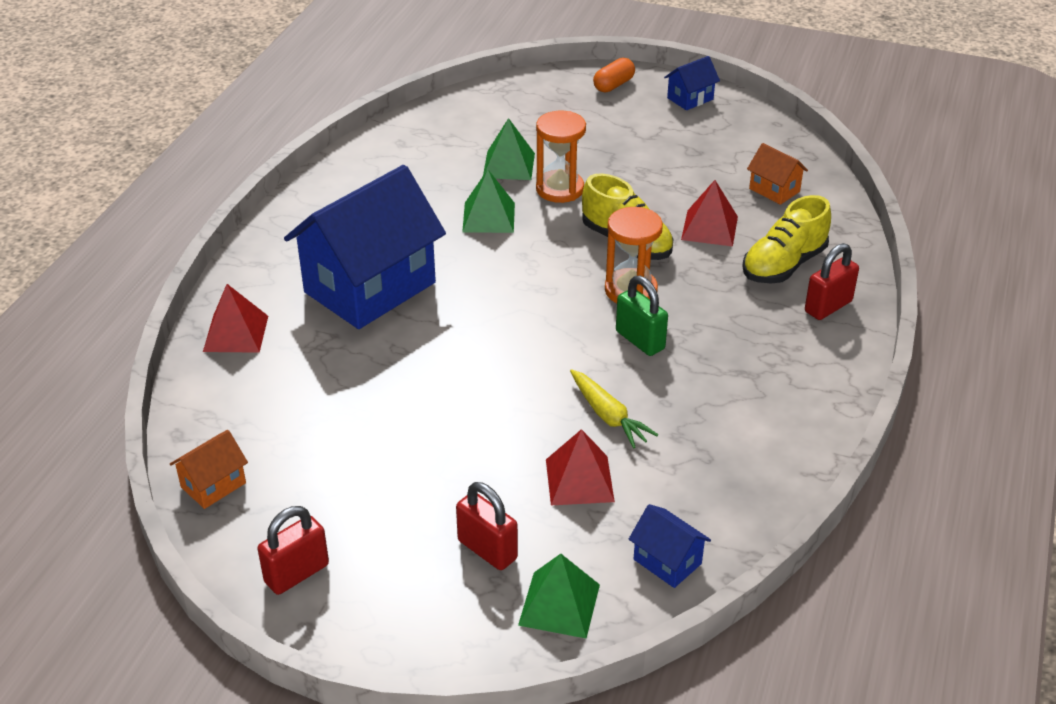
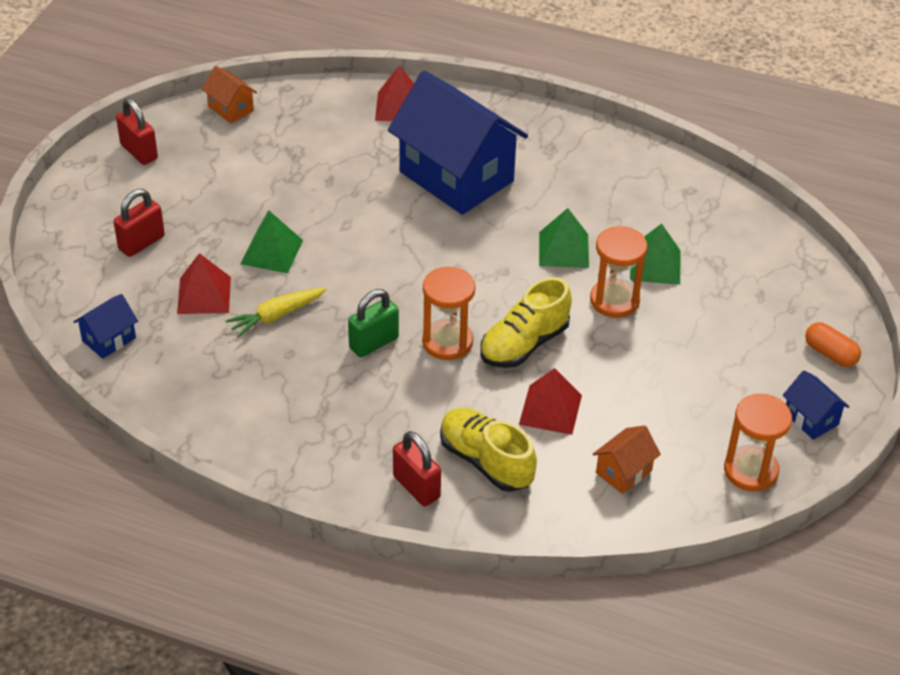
camera: 90 degrees right, 5 degrees up
(559, 604) = (81, 278): green pyramid -> green pyramid (271, 252)
(755, 129) = (750, 471): none -> orange hourglass

